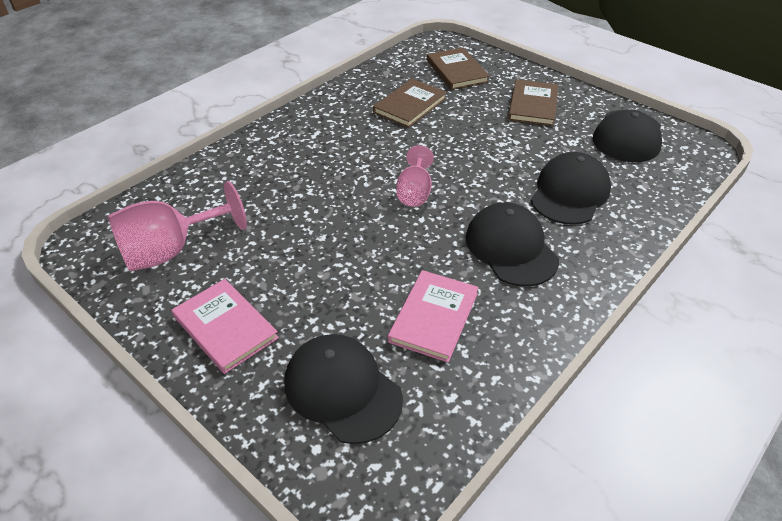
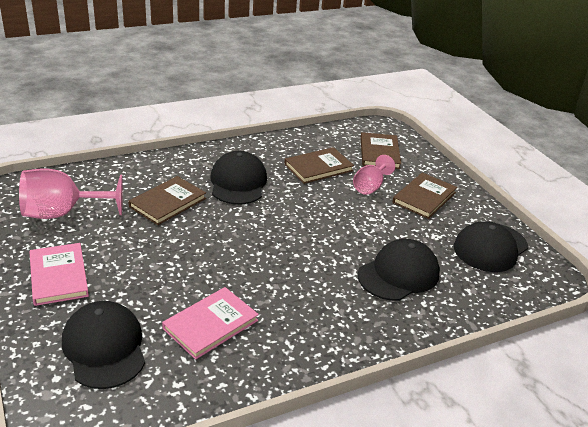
camera: 20 degrees right, 10 degrees down
(283, 196) = (168, 202): none -> brown book
(414, 192) = (269, 232): pink goblet -> pink goblet (370, 187)
(511, 248) = (313, 297): black cap -> black cap (238, 182)

